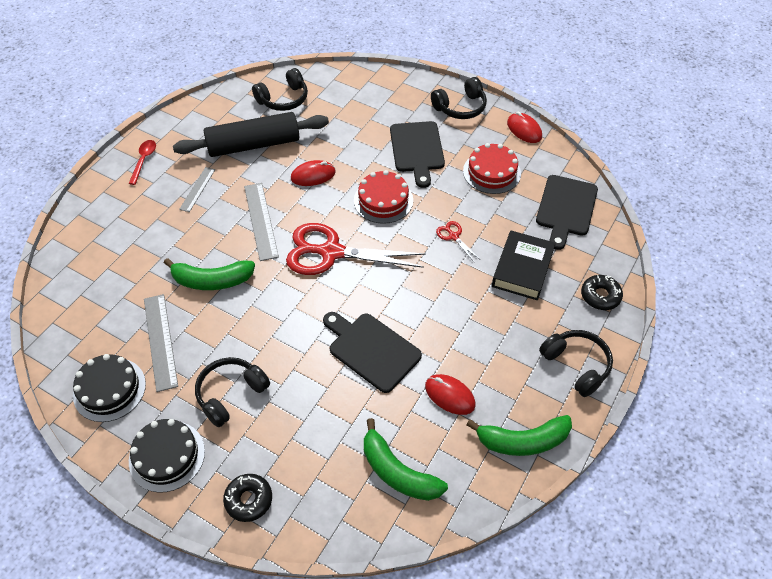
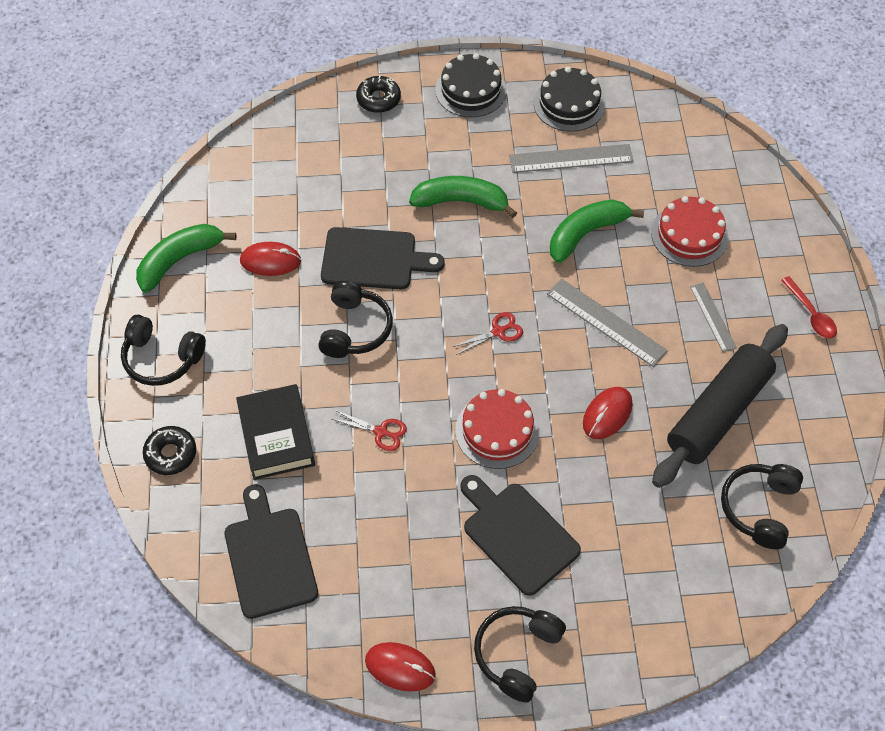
camera: 145 degrees right, 5 degrees up
(160, 341) = (571, 159): grey ruler -> grey ruler turned 45 degrees counterclockwise
(231, 394) = (465, 155): black headphones -> black headphones (355, 329)
(331, 252) = (498, 332): red scissors -> red scissors, size x0.42
(398, 472) = (274, 179): green banana -> green banana (461, 201)
(492, 172) = (397, 558): red cake -> red cake (689, 235)

